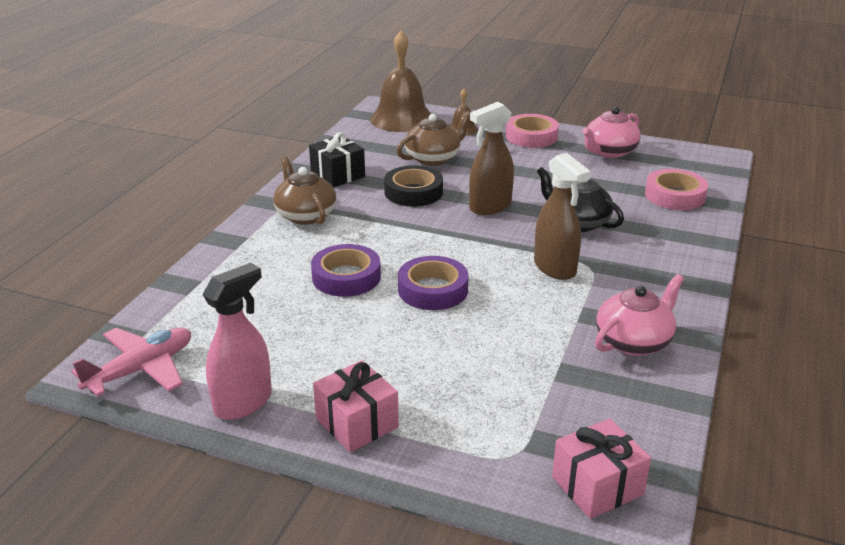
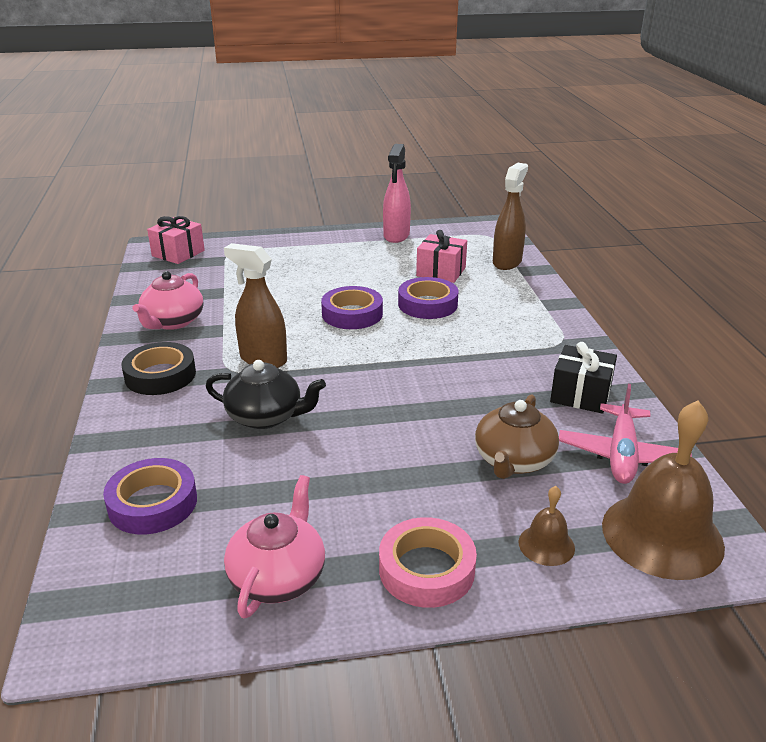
camera: 150 degrees right, 0 degrees up
(141, 369) = (471, 233): pink plane -> pink plane (621, 454)
(305, 215) = (536, 341): brown teapot -> none
(357, 423) = (326, 243): pink gift -> pink gift (441, 272)
(413, 192) = (473, 399): black tape -> black tape (160, 375)
(490, 207) = (374, 406): brown spray bottle -> brown spray bottle (507, 262)
(675, 196) = (153, 503): pink tape -> purple tape

